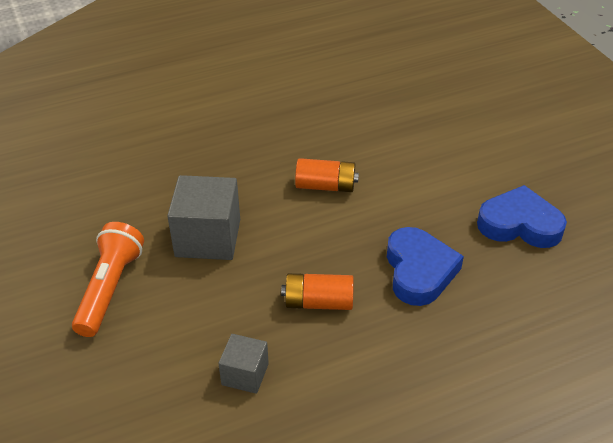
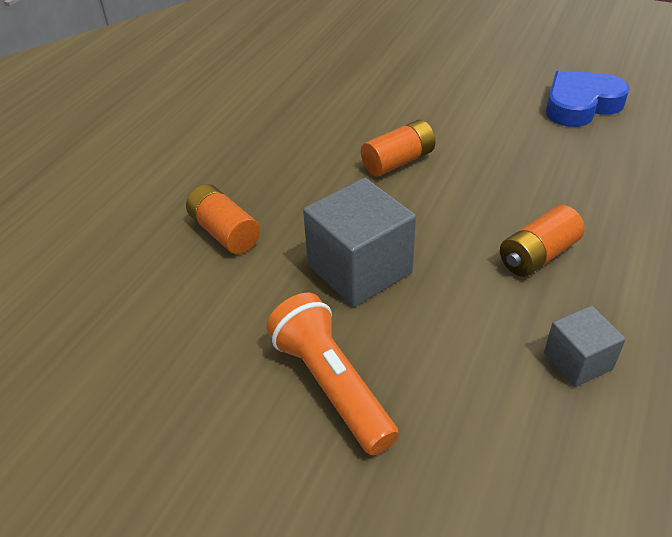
camera: 40 degrees left, 0 degrees up
(170, 168) = (224, 232): none -> orange battery
(419, 271) = (570, 180): blue heart -> none

